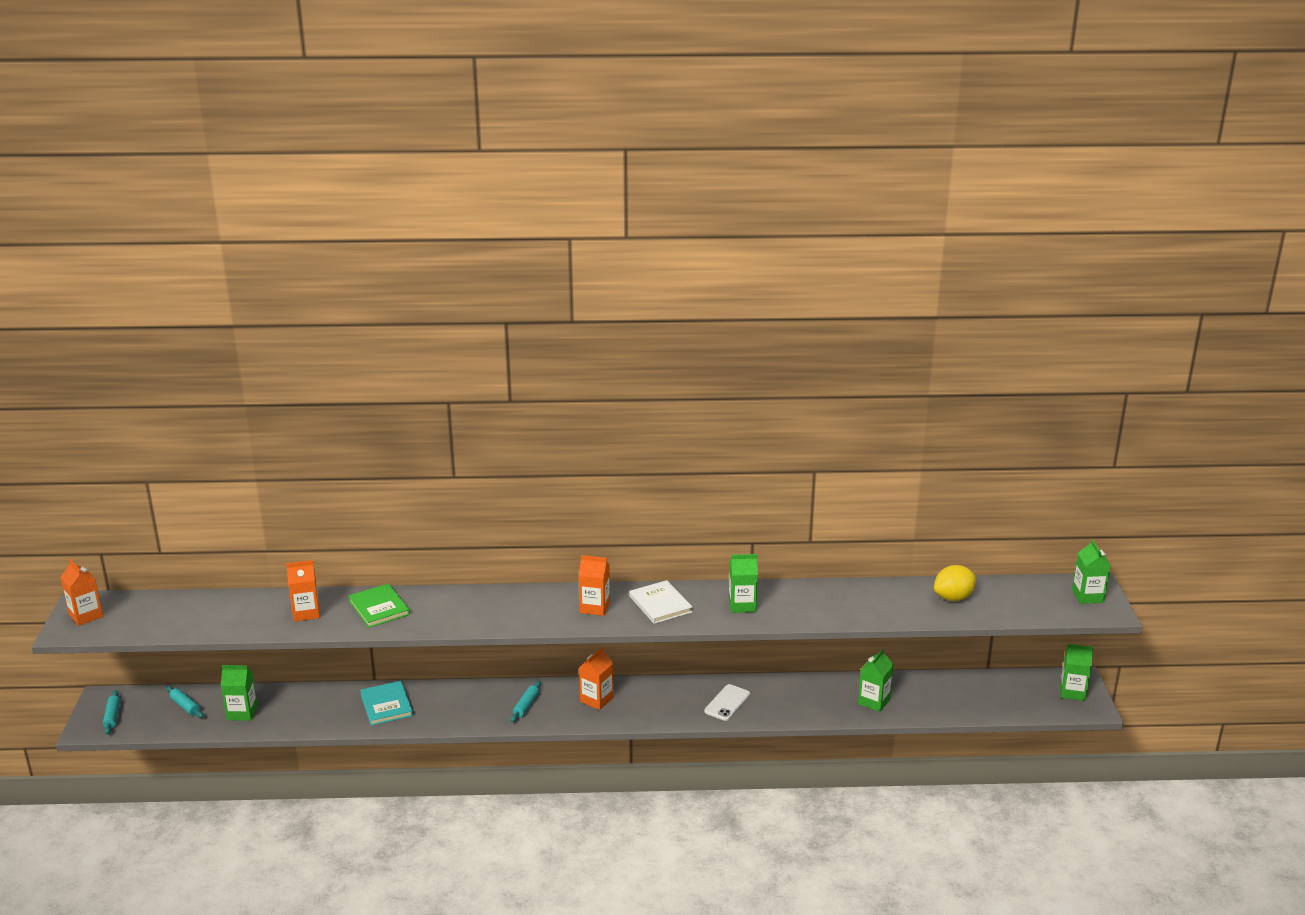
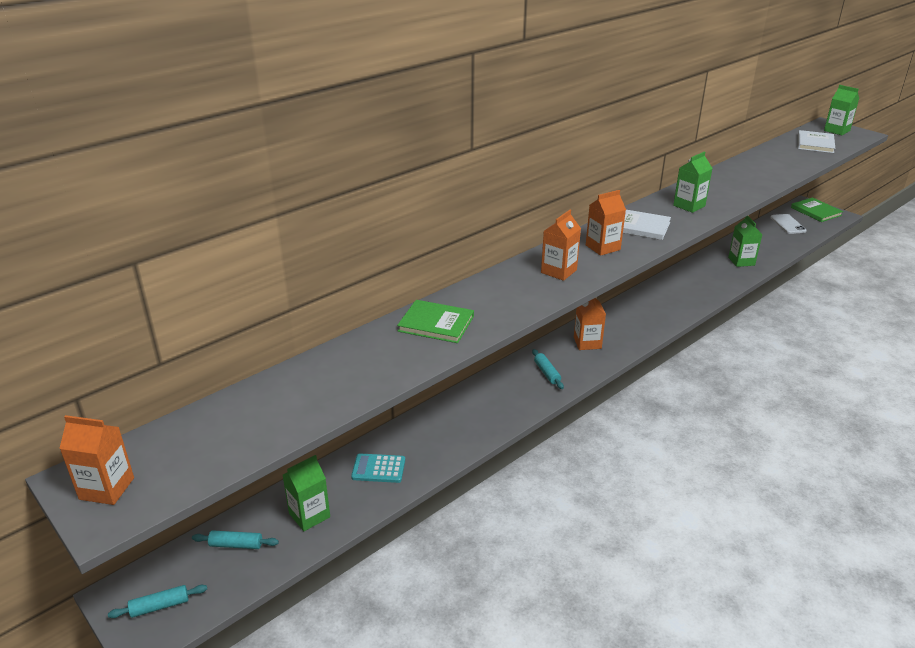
camera: 40 degrees left, 5 degrees up
(112, 716) = (160, 606): turquoise rolling pin -> turquoise rolling pin turned 60 degrees counterclockwise
(306, 613) = (374, 360): orange carton -> orange carton (558, 271)
(317, 708) = (378, 469): none -> turquoise calculator
(386, 705) = (437, 432): turquoise book -> none
(727, 703) = (668, 302): white phone -> white phone (787, 224)
(953, 598) = (783, 155): yellow lemon -> none
(1022, 600) = (815, 143): none -> white book
(1072, 692) = (816, 211): green carton -> green book

